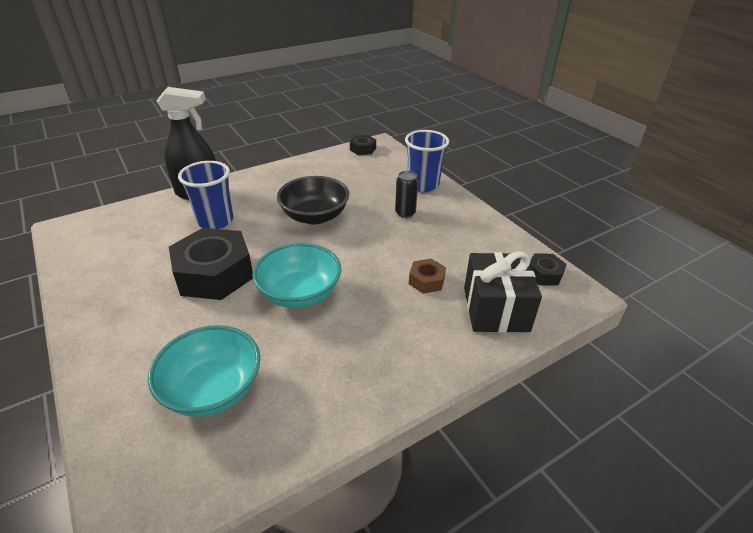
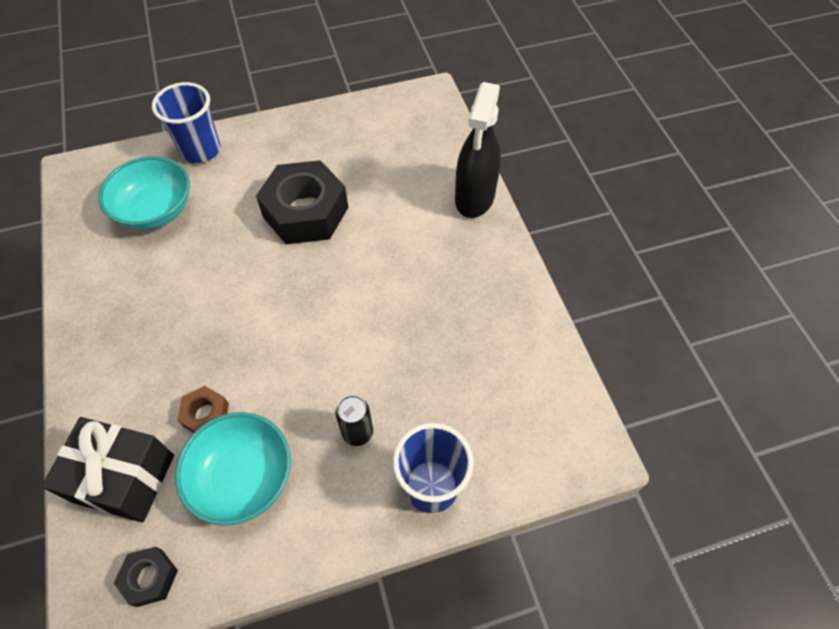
camera: 105 degrees right, 20 degrees up
(215, 221) = (405, 213): blue cup -> blue cup (200, 150)
(300, 293) = (242, 282): turquoise bowl -> turquoise bowl (243, 477)
(315, 216) = (384, 316): black bowl -> none
(363, 149) = (575, 418): black nut -> none

